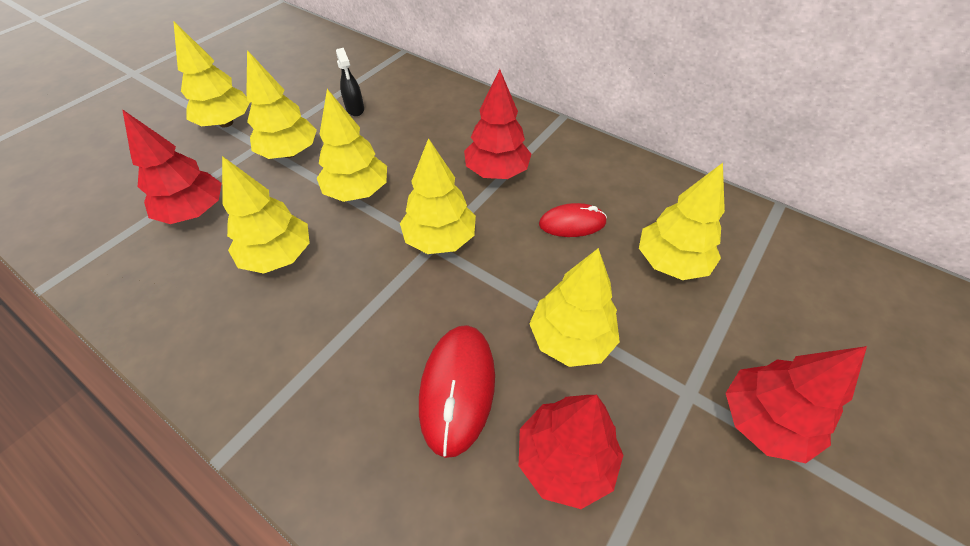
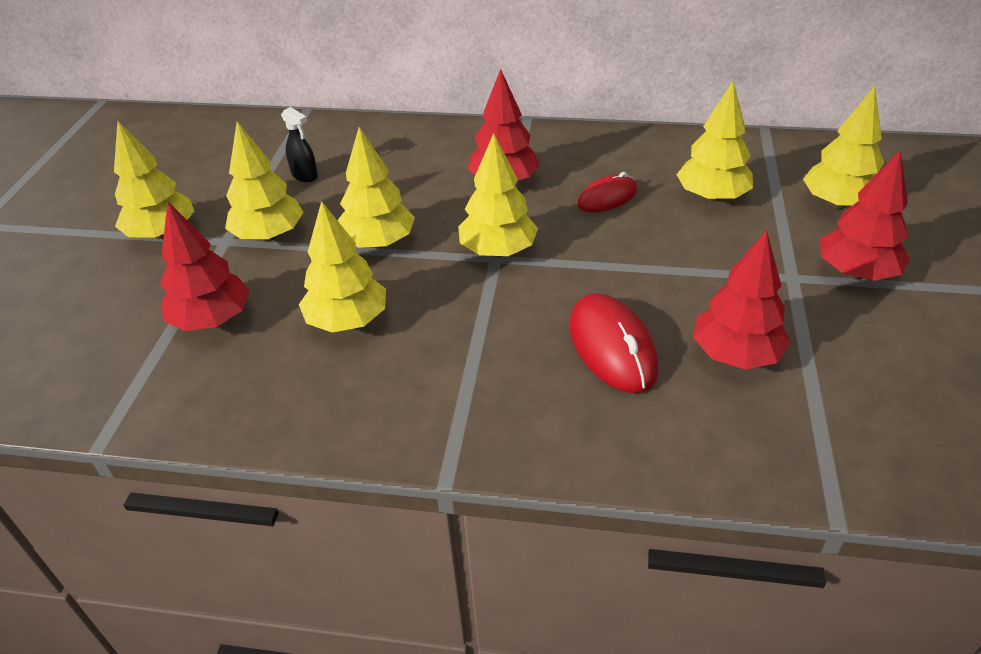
camera: 25 degrees left, 10 degrees down
(571, 339) = (675, 278): yellow tree -> yellow tree (837, 203)

